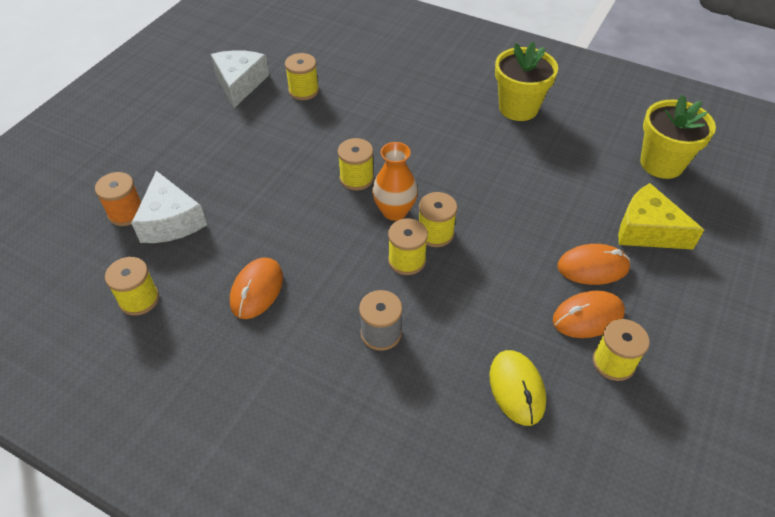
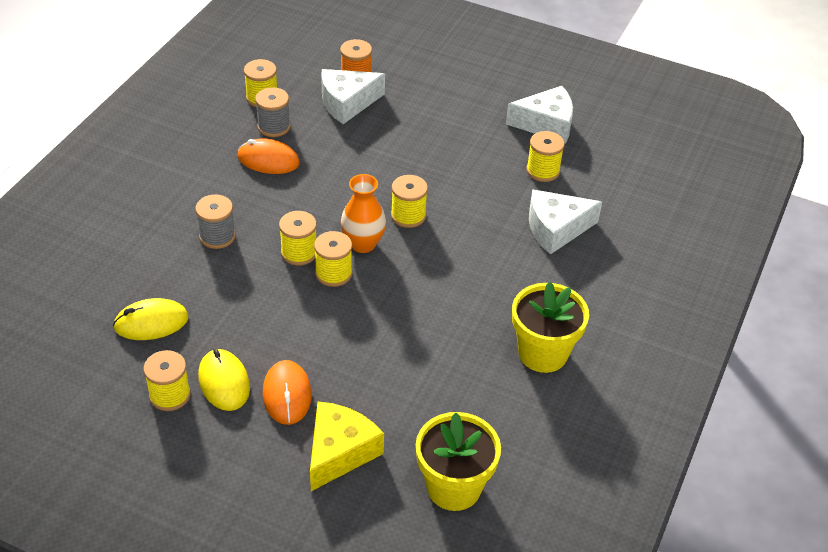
camera: 85 degrees right, 5 degrees down
(197, 286) = (274, 127): none -> grey spool
(378, 90) = (556, 229): none -> white cheese
(588, 317) = (224, 382): orange mouse -> yellow mouse

